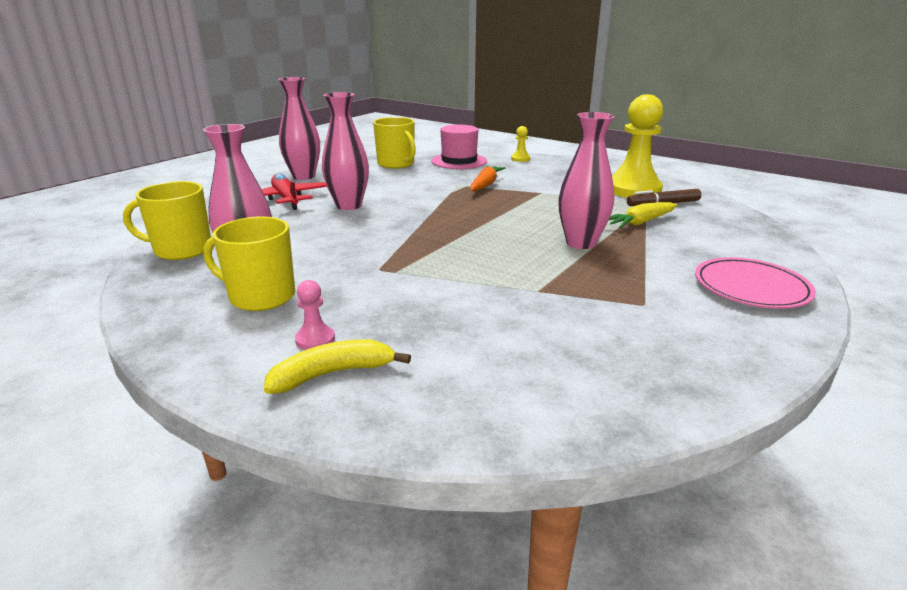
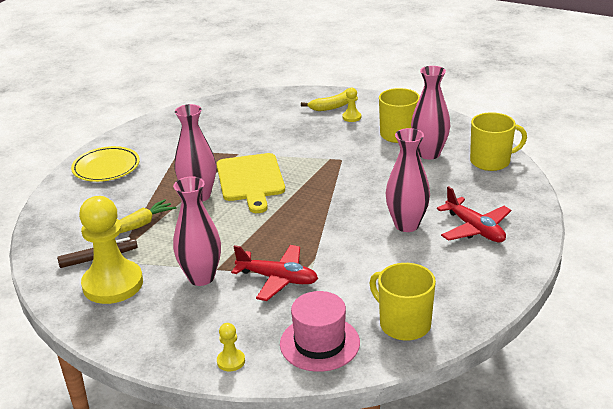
camera: 175 degrees right, 5 degrees up
(304, 176) = (498, 277): pink vase -> pink vase (201, 277)
(315, 339) = (351, 117): pink pawn -> yellow pawn
(485, 185) = (277, 279): orange carrot -> red plane
(515, 254) = (250, 180): none -> yellow cutting board
(751, 287) = (106, 167): pink plate -> yellow plate

